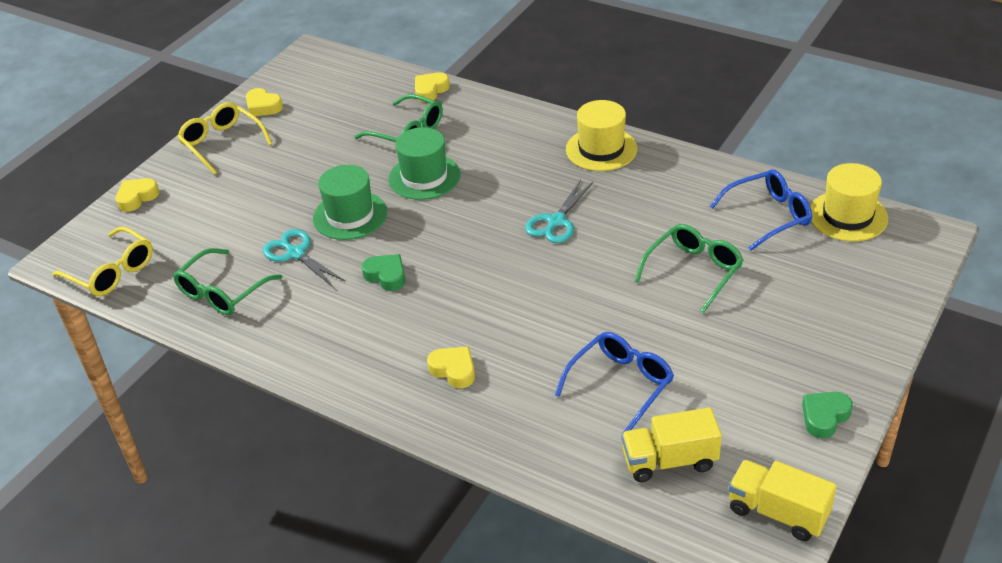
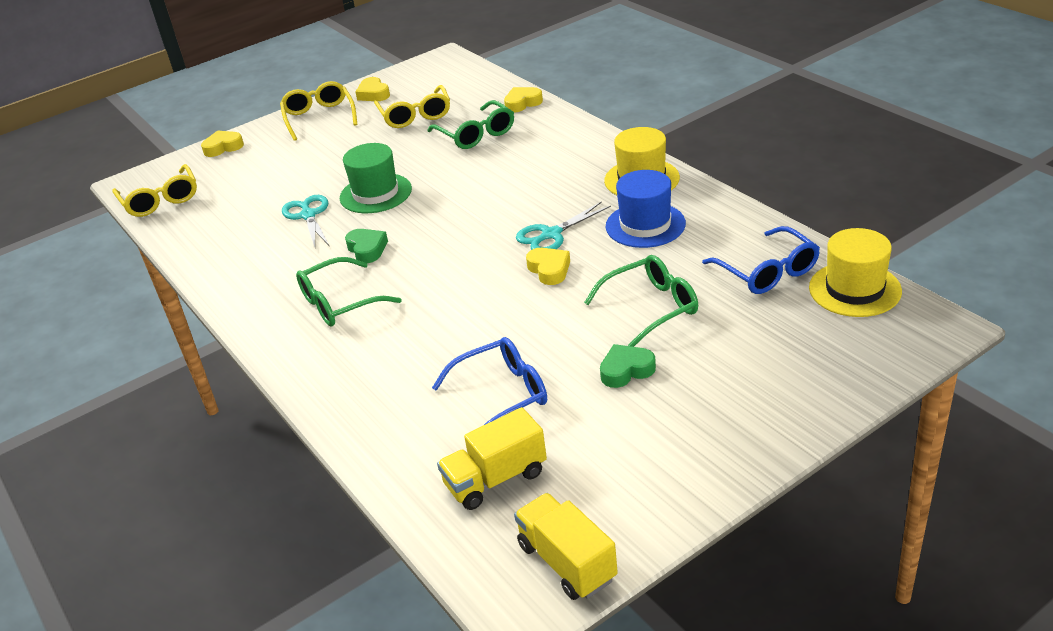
camera: 25 degrees right, 5 degrees down
(222, 292) = (228, 234): green glasses -> green glasses (340, 303)
(327, 123) = (415, 115): none -> yellow glasses
(424, 177) = (462, 174): green hat -> none
(454, 370) = (362, 343): yellow heart -> yellow heart (549, 270)
(635, 194) = (645, 225): none -> blue hat
(669, 461) = (495, 479): yellow truck -> yellow truck turned 45 degrees counterclockwise
(768, 216) = (767, 272): blue glasses -> blue glasses turned 60 degrees clockwise
(824, 417) = (686, 481): green heart -> green heart (626, 370)

